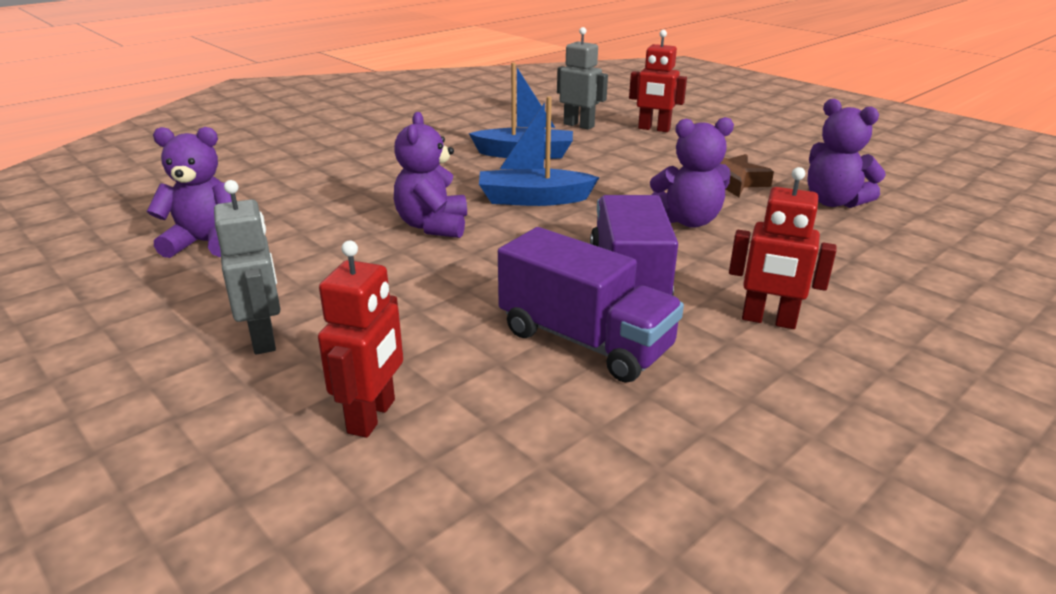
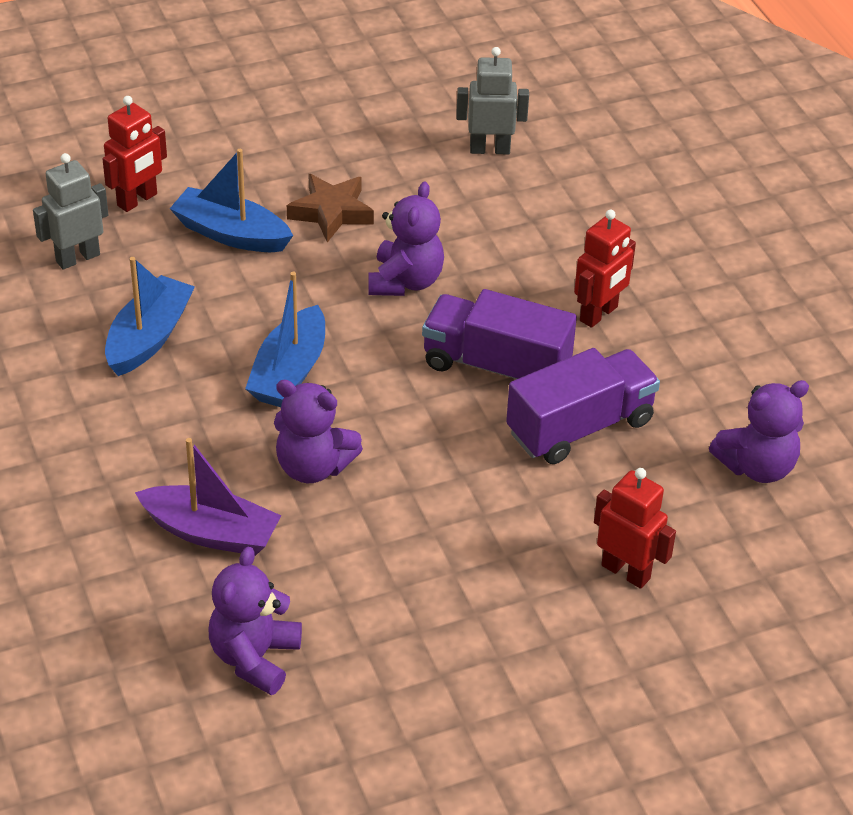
camera: 70 degrees left, 15 degrees up
(264, 338) = (484, 624): grey robot -> grey robot (489, 149)
(339, 205) = (211, 532): none -> purple boat
(658, 157) = (231, 234): none -> blue boat
(833, 202) = (420, 169): purple teddy bear -> purple teddy bear (757, 466)

